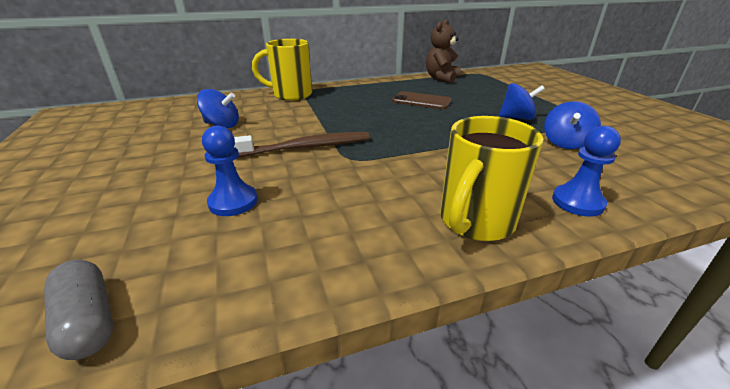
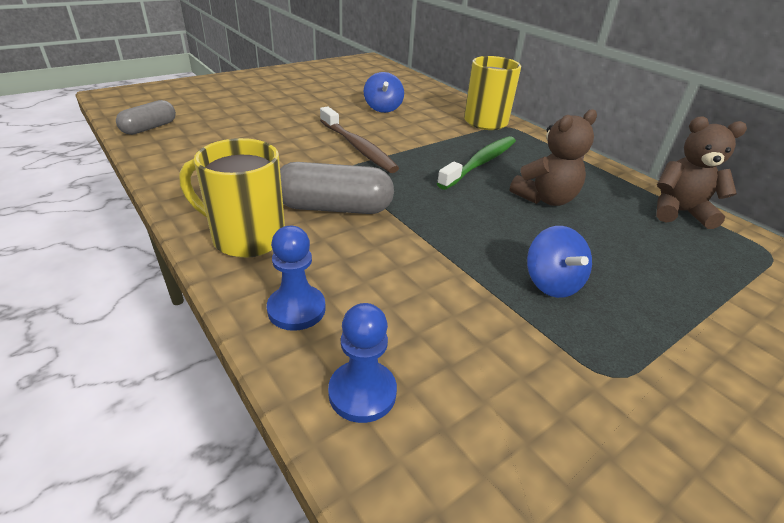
camera: 70 degrees right, 5 degrees up
(233, 202) = (259, 137): blue pawn -> blue pawn (362, 392)
(363, 108) = (480, 163): none -> green toothbrush
(421, 101) = (545, 199): brown phone -> brown teddy bear
(422, 171) = (334, 208): none -> grey capsule
(565, 143) = (476, 325): blue spinning top -> none

